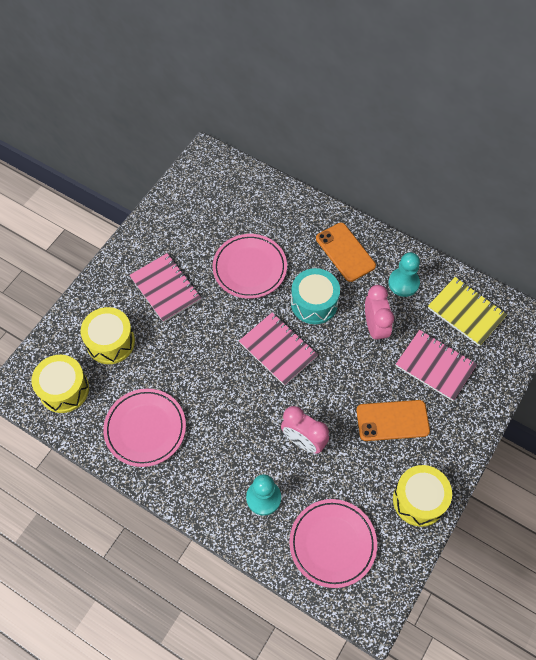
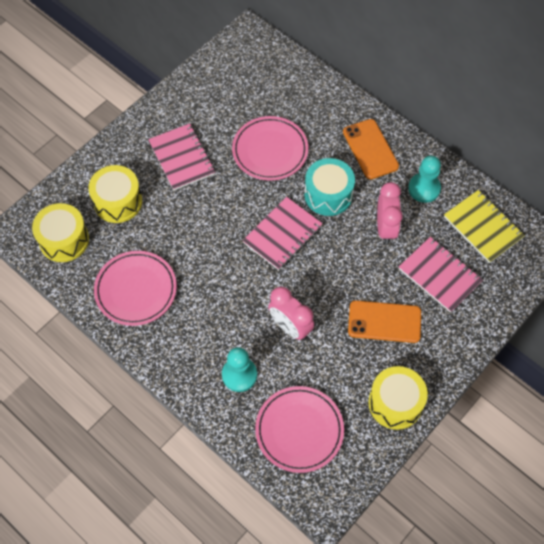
camera: 10 degrees right, 0 degrees up
(278, 350) = (282, 234): pink notebook -> pink notebook turned 75 degrees clockwise

